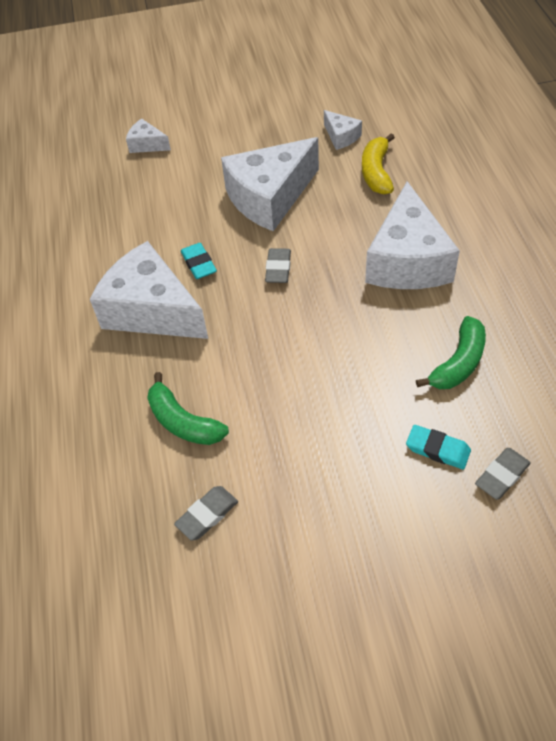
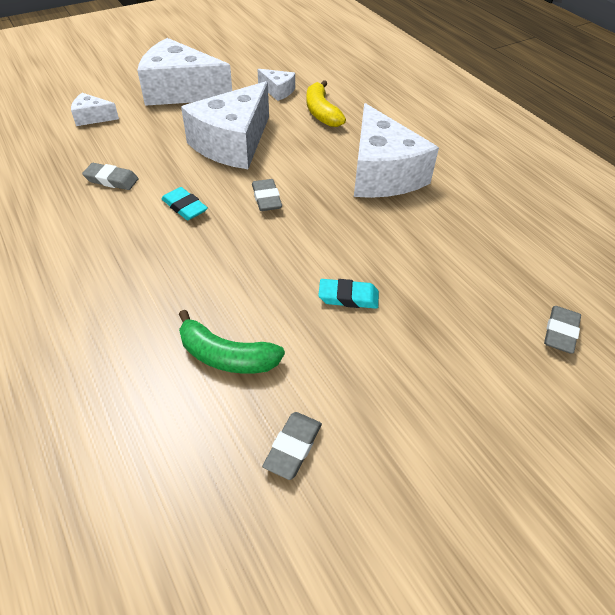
camera: 25 degrees left, 5 degrees down
(143, 221) = (111, 180): none -> grey eraser
(151, 310) = (150, 256): white cheese -> white cheese (181, 91)
(437, 449) = (492, 323): turquoise eraser -> turquoise eraser (348, 297)
(458, 363) = (470, 246): green banana -> none

